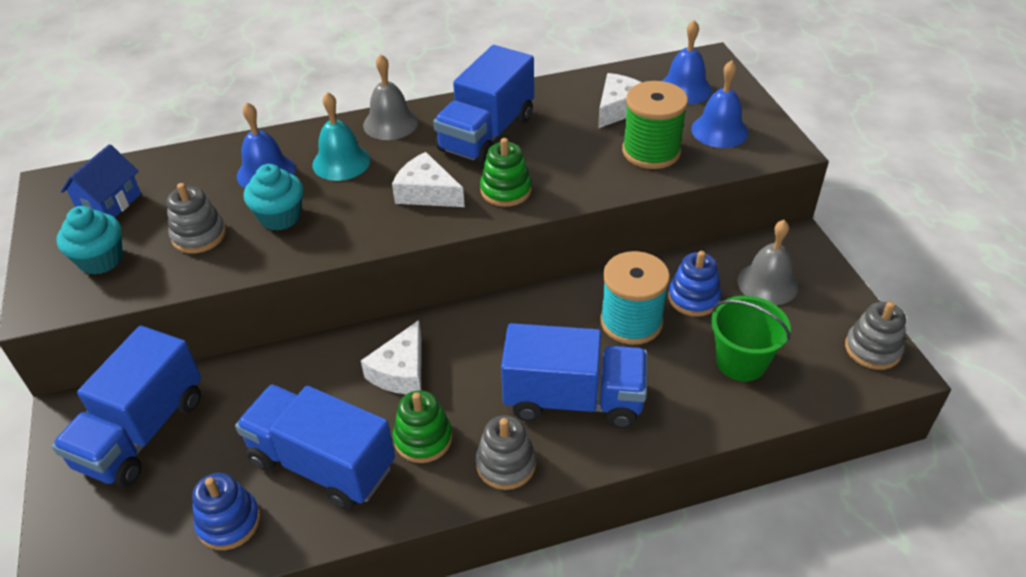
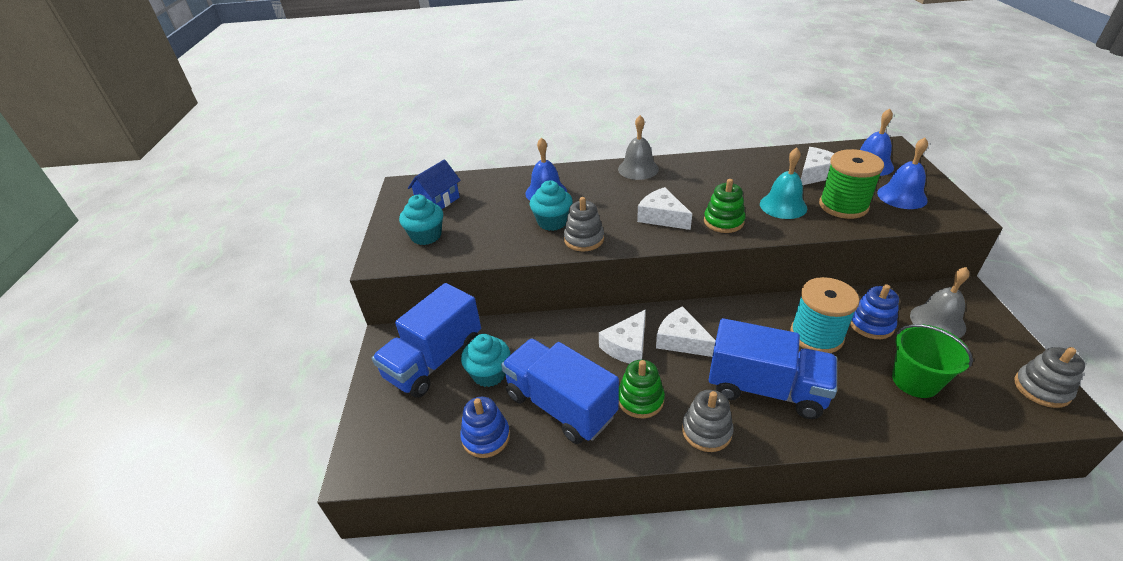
camera: 15 degrees right, 5 degrees down
(199, 235) = (494, 228): grey stacking toy -> grey stacking toy (584, 239)
(222, 438) = (489, 374): none -> turquoise cupcake
(341, 162) = (600, 191): turquoise bell -> turquoise bell (783, 206)
(469, 353) = (681, 340): none -> white cheese
(486, 134) = (710, 182): blue truck -> none

